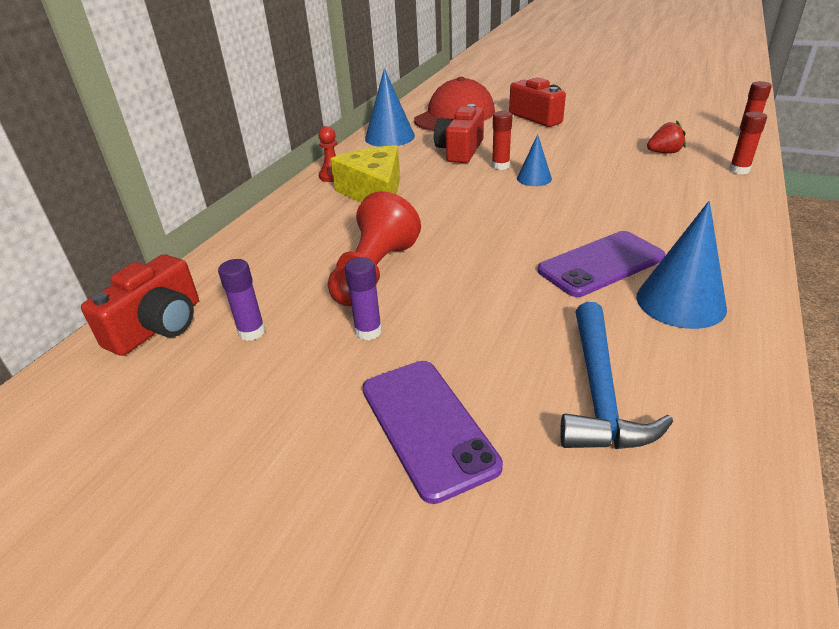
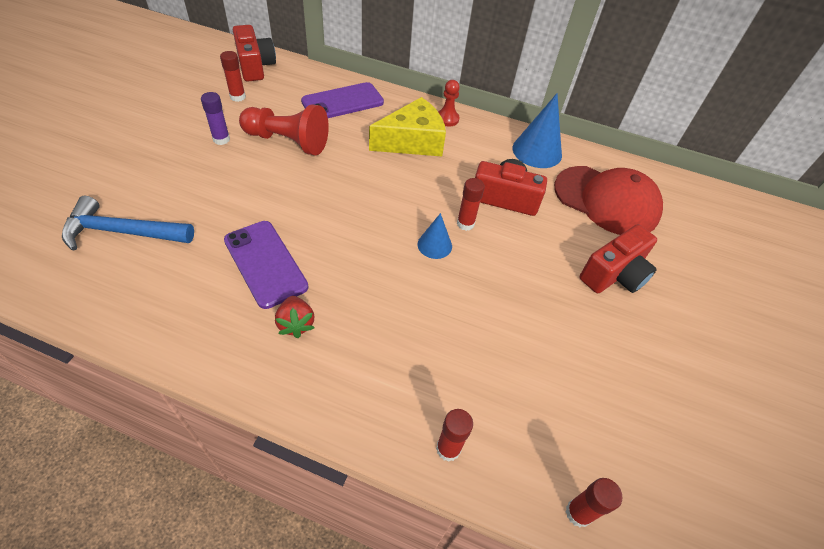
camera: 80 degrees right, 15 degrees up
(158, 326) = (255, 66): red camera -> red camera turned 135 degrees counterclockwise
(252, 332) = (238, 97): purple glue stick -> red glue stick
(427, 426) = (130, 160): purple phone -> purple phone (342, 102)
(664, 153) = (504, 380): red strawberry -> red strawberry (296, 324)
(680, 302) = (197, 300): blue cone -> none

